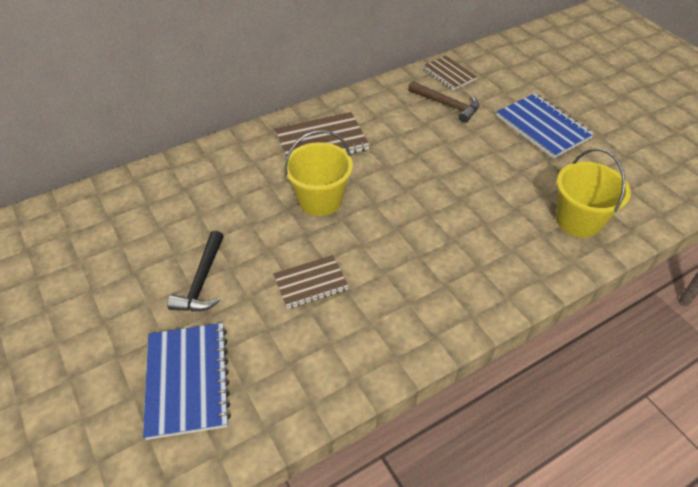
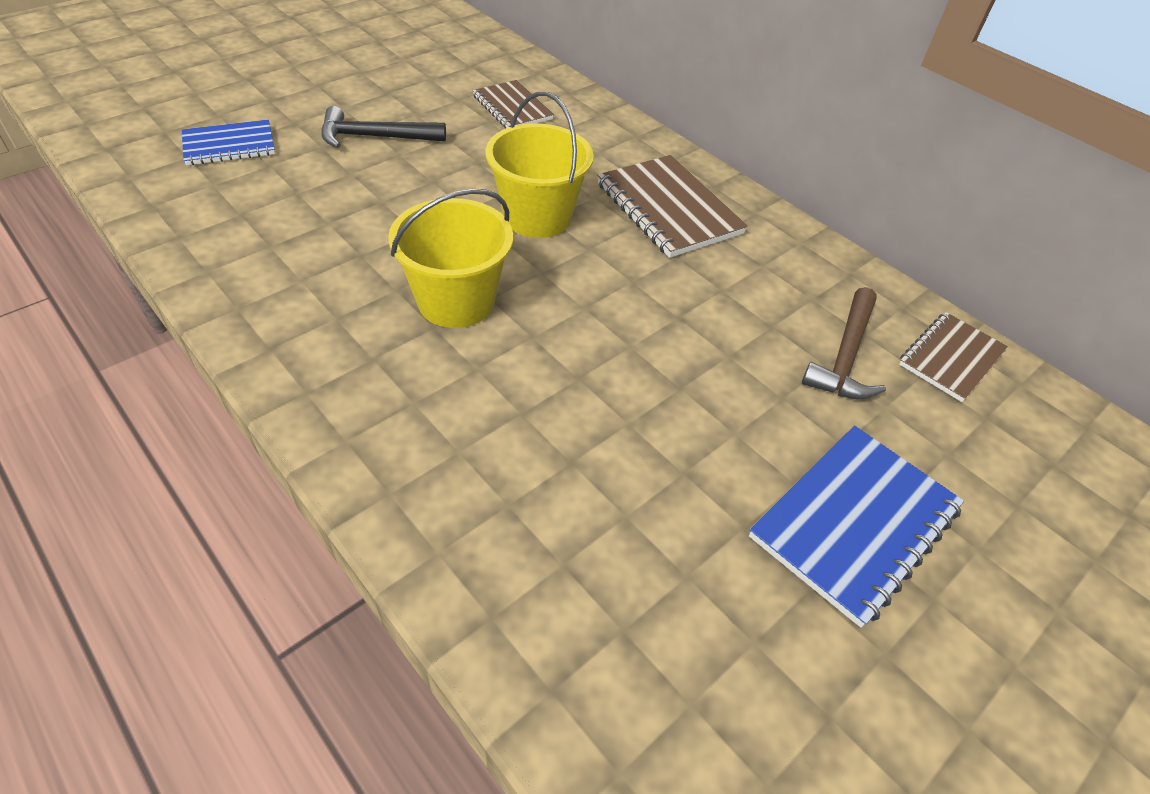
camera: 75 degrees right, 0 degrees up
(188, 380) = (229, 145): blue notebook -> blue notebook, size x0.64
(310, 283) = (373, 220): brown notebook -> brown notebook (512, 108)
(578, 220) = (559, 573): yellow bucket -> yellow bucket (456, 301)

